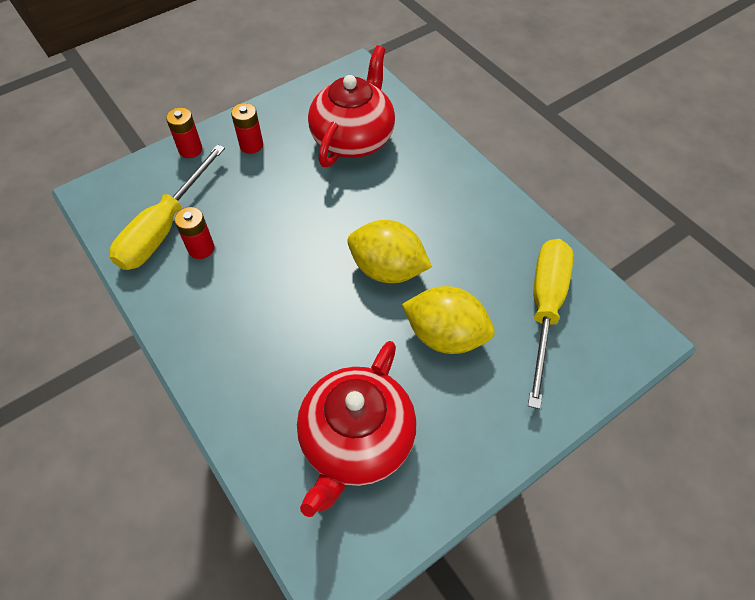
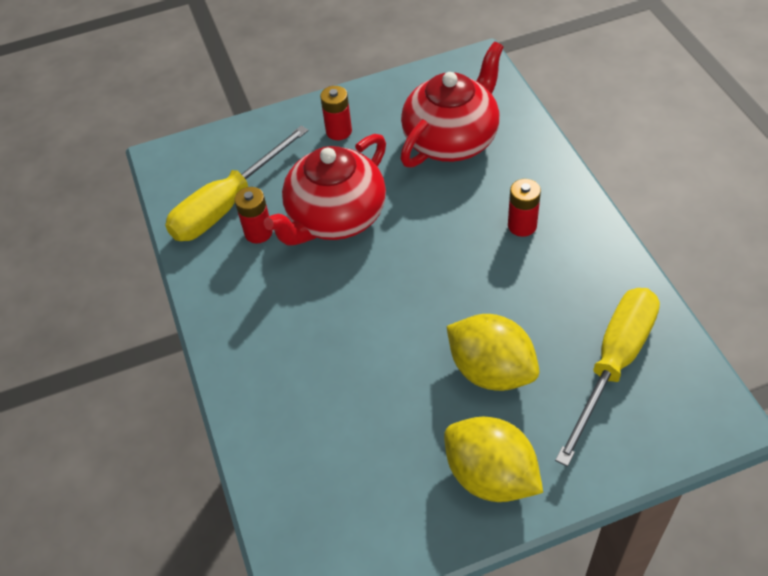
camera: 20 degrees right, 5 degrees down
(190, 150) = (274, 127): red battery -> red battery (522, 225)
(356, 440) = (364, 458): red teapot -> red teapot (335, 217)
(387, 269) = (448, 289): yellow lemon -> yellow lemon (490, 476)

